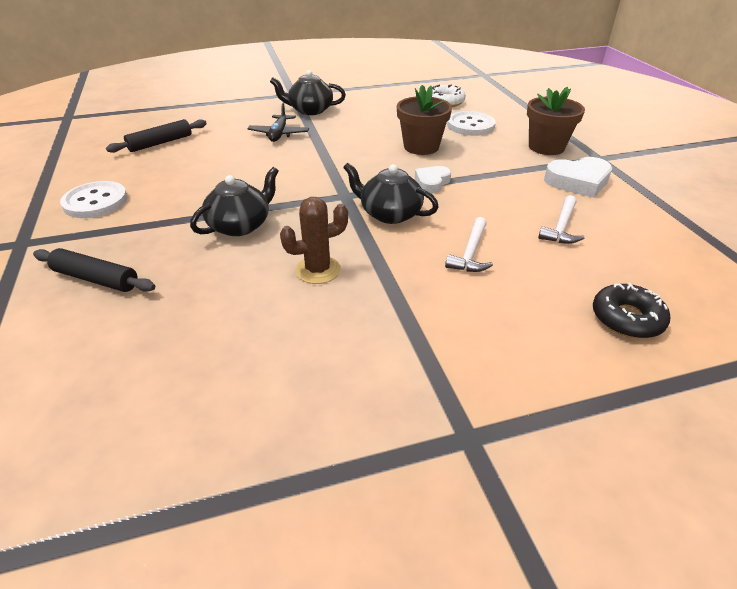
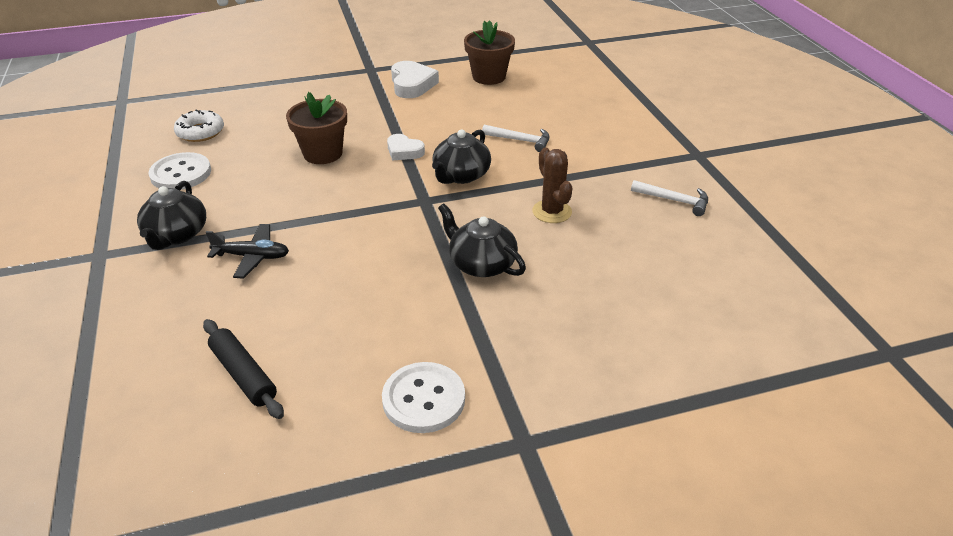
camera: 90 degrees left, 0 degrees up
(96, 279) = (584, 349): black rolling pin -> none
(470, 125) = (277, 122): white button -> white button (181, 173)
(546, 147) = (342, 89): brown flower pot -> brown flower pot (489, 77)
(561, 227) = (483, 101): white hammer -> white hammer (674, 201)
(627, 318) = (586, 95): black donut -> none

